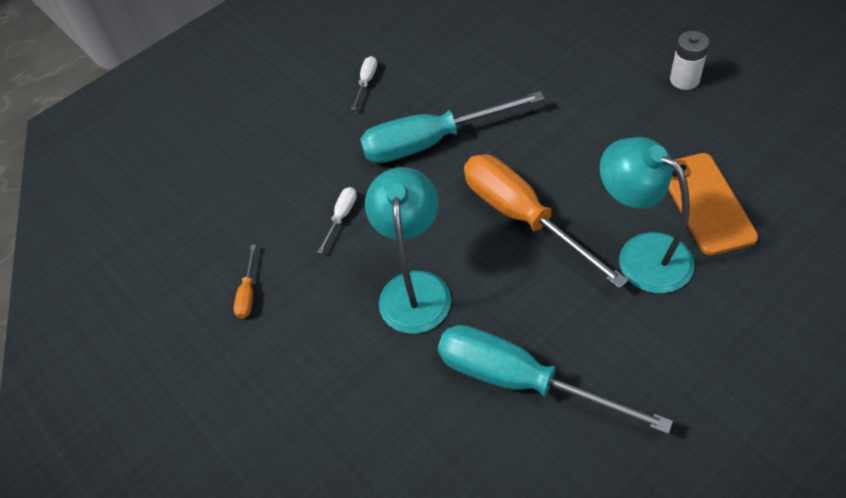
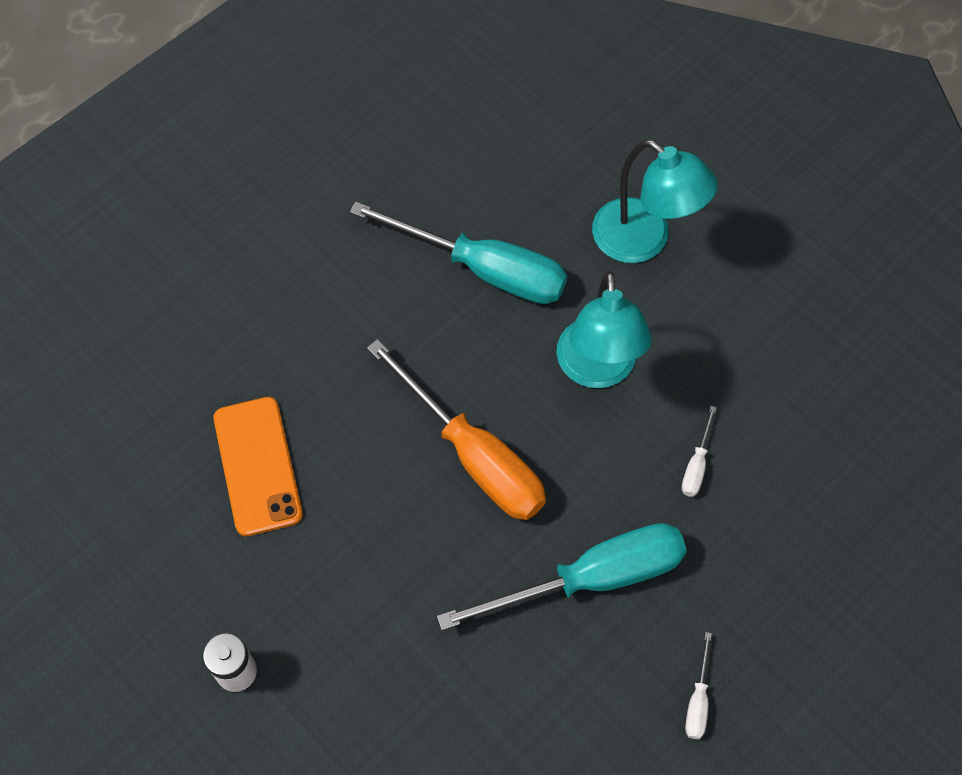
camera: 170 degrees right, 10 degrees up
(248, 293) = (788, 368): orange screwdriver -> none
(641, 254) = (344, 403): turquoise lamp -> turquoise lamp (644, 241)

